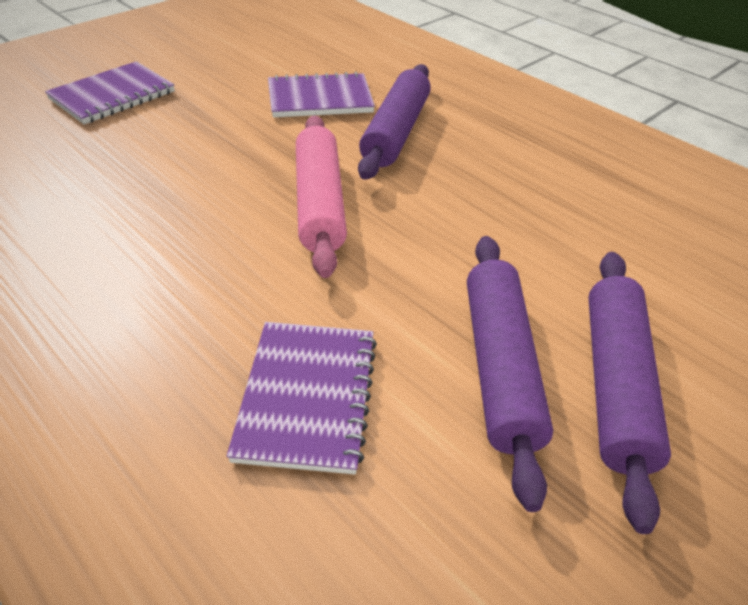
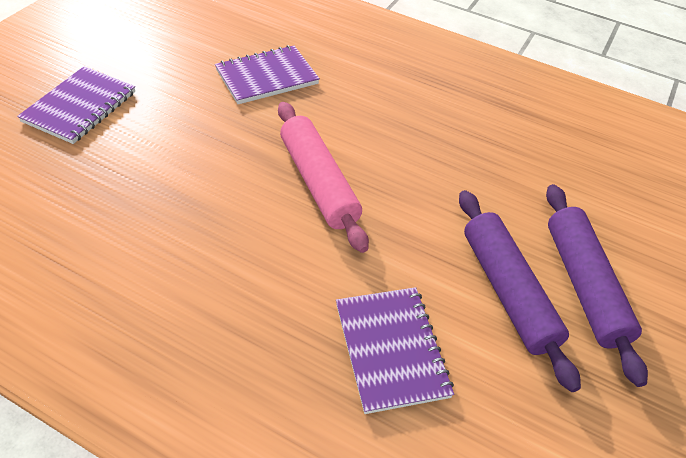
camera: 20 degrees left, 5 degrees up
(396, 132) = (345, 100): purple rolling pin -> none

